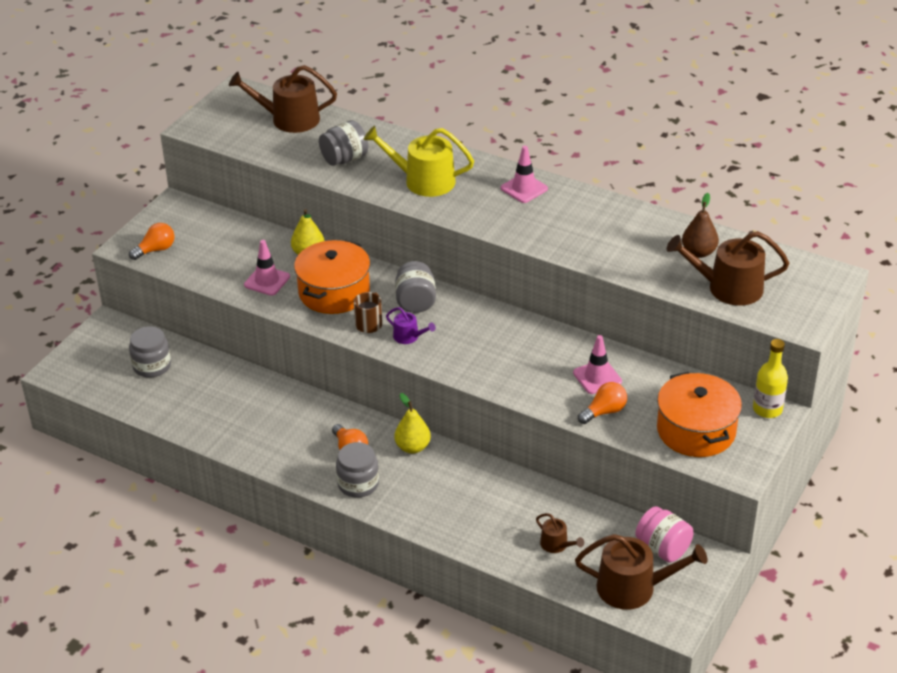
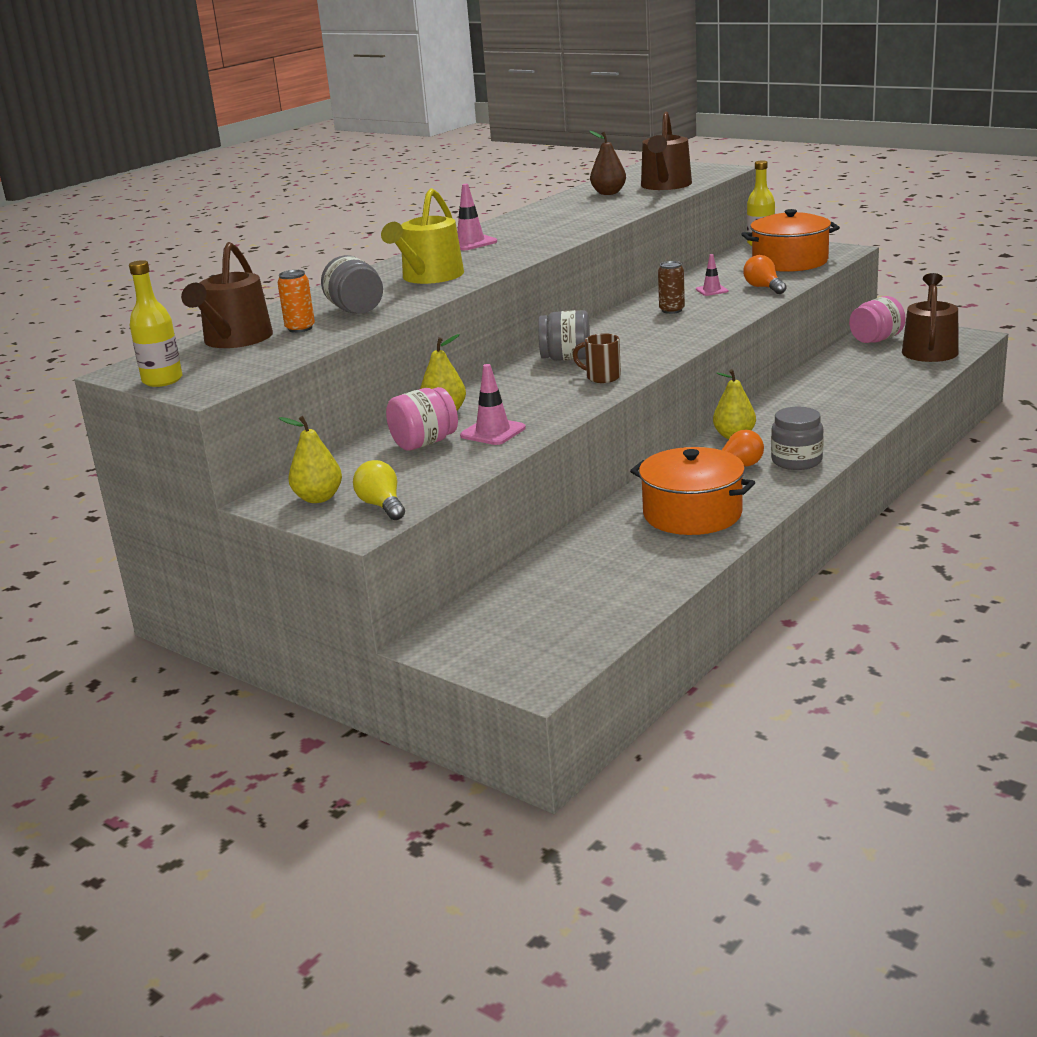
camera: 80 degrees left, 15 degrees down
(152, 366) = (546, 599): grey jar -> none
(156, 250) = (382, 506): orange light bulb -> yellow light bulb
(173, 222) = (318, 498): none -> yellow pear
(216, 108) = (162, 380): none -> yellow bottle
(253, 252) = (424, 443): none -> pink jar
(307, 142) = (300, 328): none -> orange can
(334, 292) = (532, 396): orange pot -> orange pot (692, 514)
(409, 337) = (630, 359): purple watering can -> none
(538, 354) = (672, 310): none -> brown can
(557, 545) = (879, 375): brown watering can -> none
(597, 377) = (711, 290): pink traffic cone -> pink traffic cone, size x0.66

